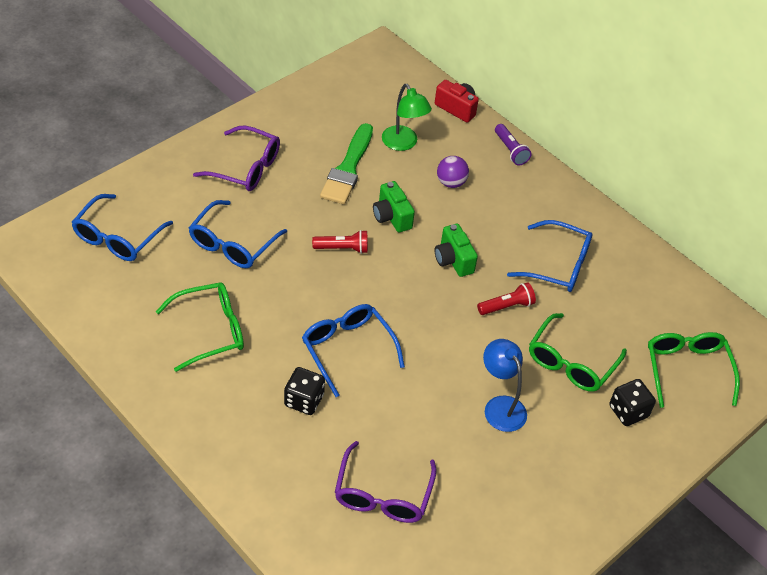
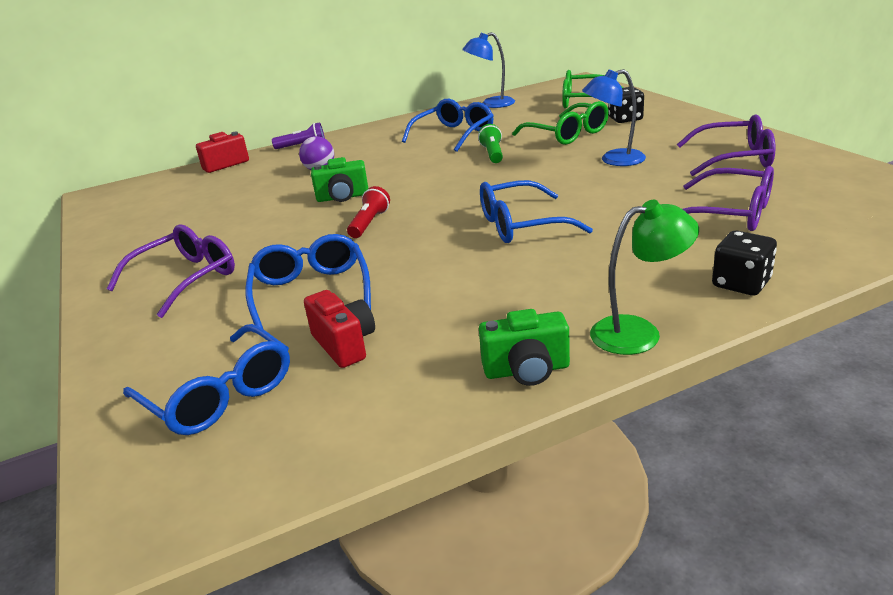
camera: 65 degrees left, 20 degrees down
(170, 280) = (344, 344): none -> red camera
(210, 331) = (456, 313): green glasses -> none
(233, 244) = (311, 292): blue glasses -> blue glasses turned 150 degrees counterclockwise
(304, 400) = (592, 252): black dice -> black dice (741, 283)
(348, 168) = (252, 217): green brush -> none
(403, 143) = (245, 189): green lamp -> green lamp (639, 332)
(453, 260) = (422, 172): green camera -> green camera (526, 370)
(507, 306) = (492, 154): red flashlight -> green flashlight
(515, 506) = (734, 159): none -> purple glasses
(665, 281) = (491, 104): none -> blue lamp

